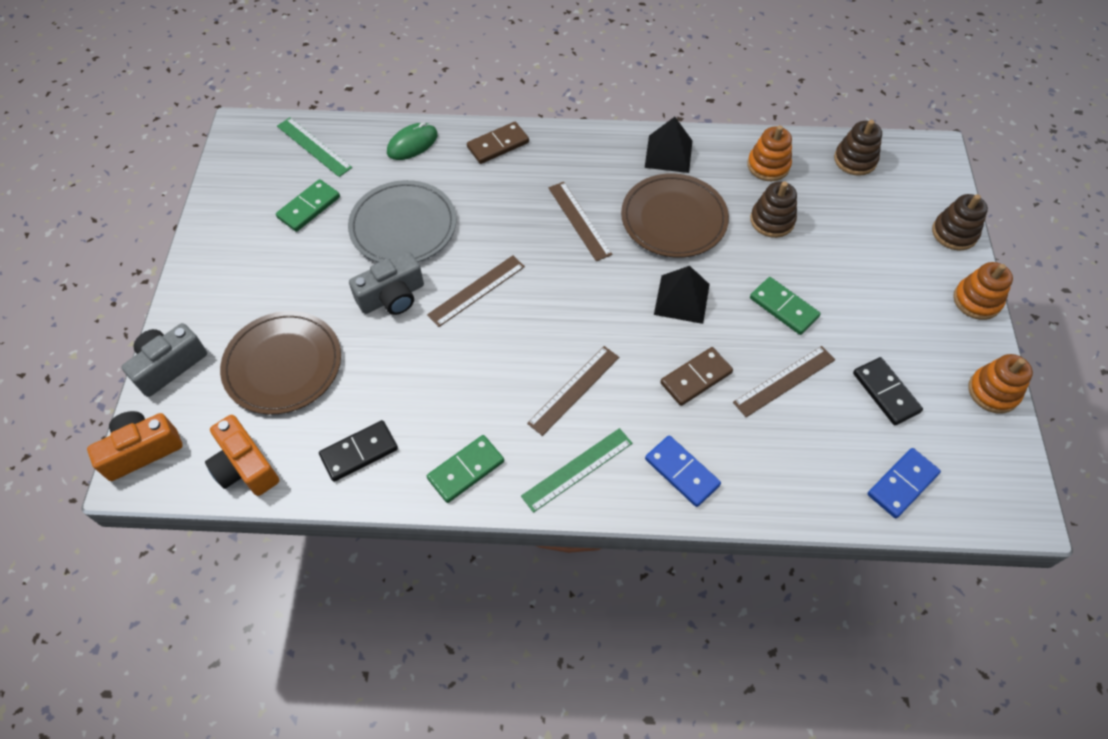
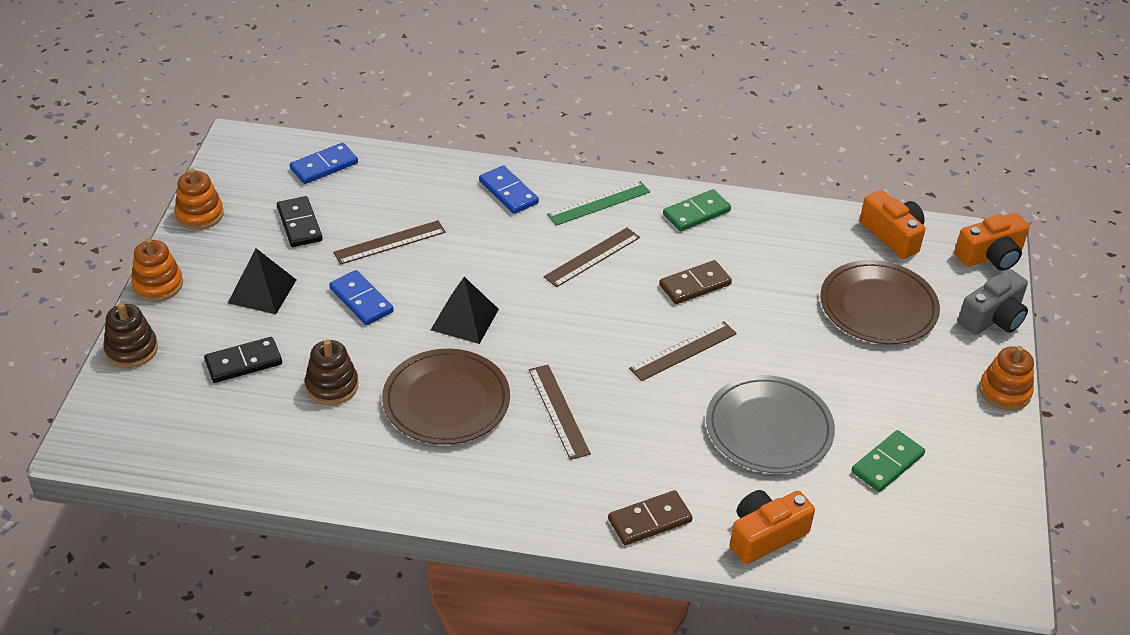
camera: 175 degrees left, 15 degrees down
(314, 147) = (899, 546): green ruler -> none
(359, 452) = (792, 234): black domino -> black domino (243, 362)
(392, 296) = (775, 355): grey camera -> none
(412, 144) = (765, 535): green mouse -> orange camera
(668, 154) = (426, 482): black pyramid -> black pyramid (262, 291)
(696, 378) = (473, 253): brown domino -> brown domino (695, 285)
(768, 165) = (305, 451): orange stacking toy -> orange stacking toy (1004, 391)
(783, 307) = (361, 300): green domino -> blue domino
(855, 160) = (191, 446): brown stacking toy -> none

